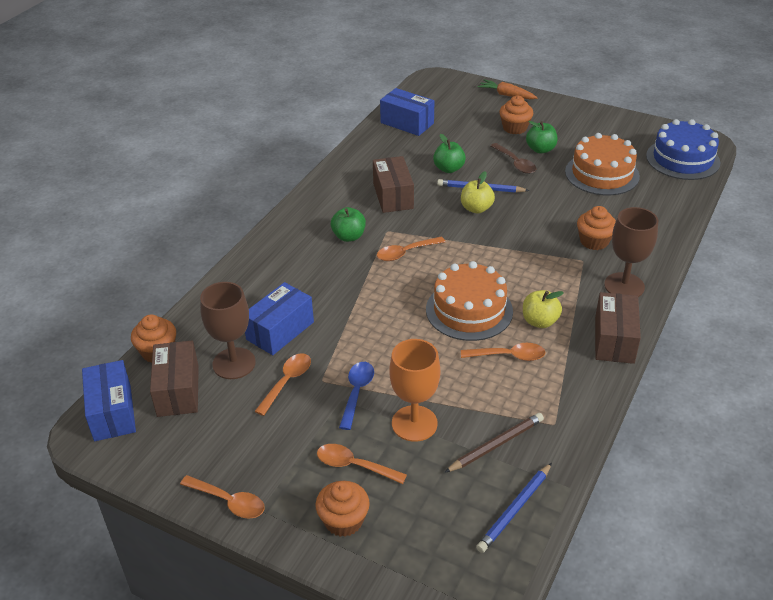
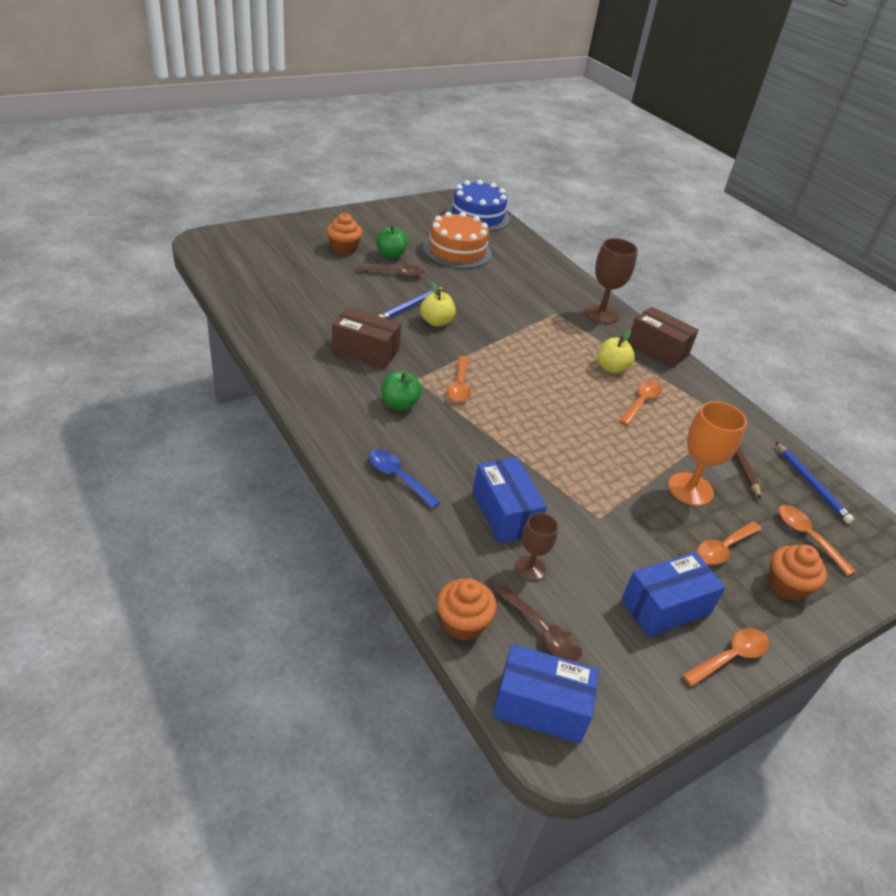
camera: 65 degrees left, 0 degrees up
(178, 390) = (542, 631): brown box -> brown spoon
(234, 363) = (530, 568): brown goblet -> brown goblet, size x0.60
(287, 382) = (585, 542): orange spoon -> orange spoon (807, 537)
(357, 393) = (630, 504): blue spoon -> blue spoon (398, 477)
(407, 123) = (257, 288): blue box -> blue box (665, 607)
(448, 169) = (361, 305): green apple -> none
(469, 310) = (569, 392): orange cake -> none
(506, 95) = (288, 227): orange carrot -> none
(594, 241) = (537, 297): orange cupcake -> none

